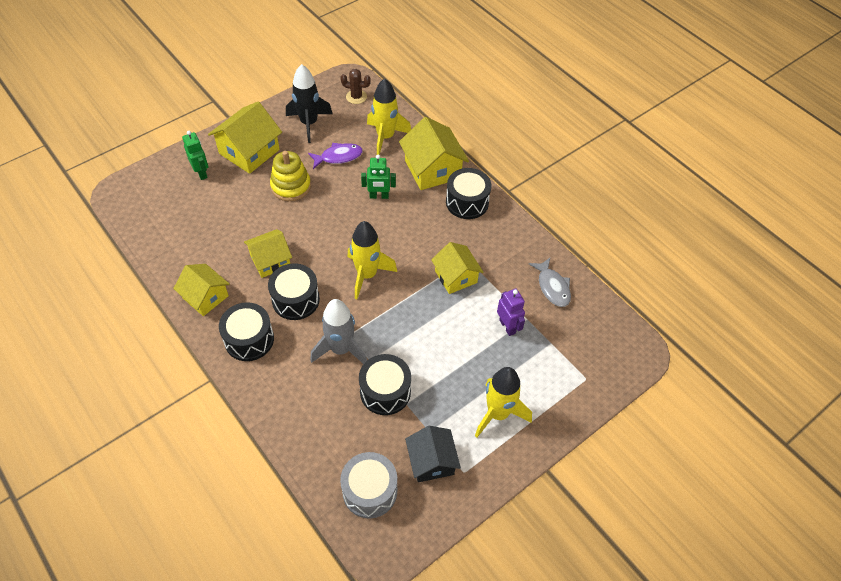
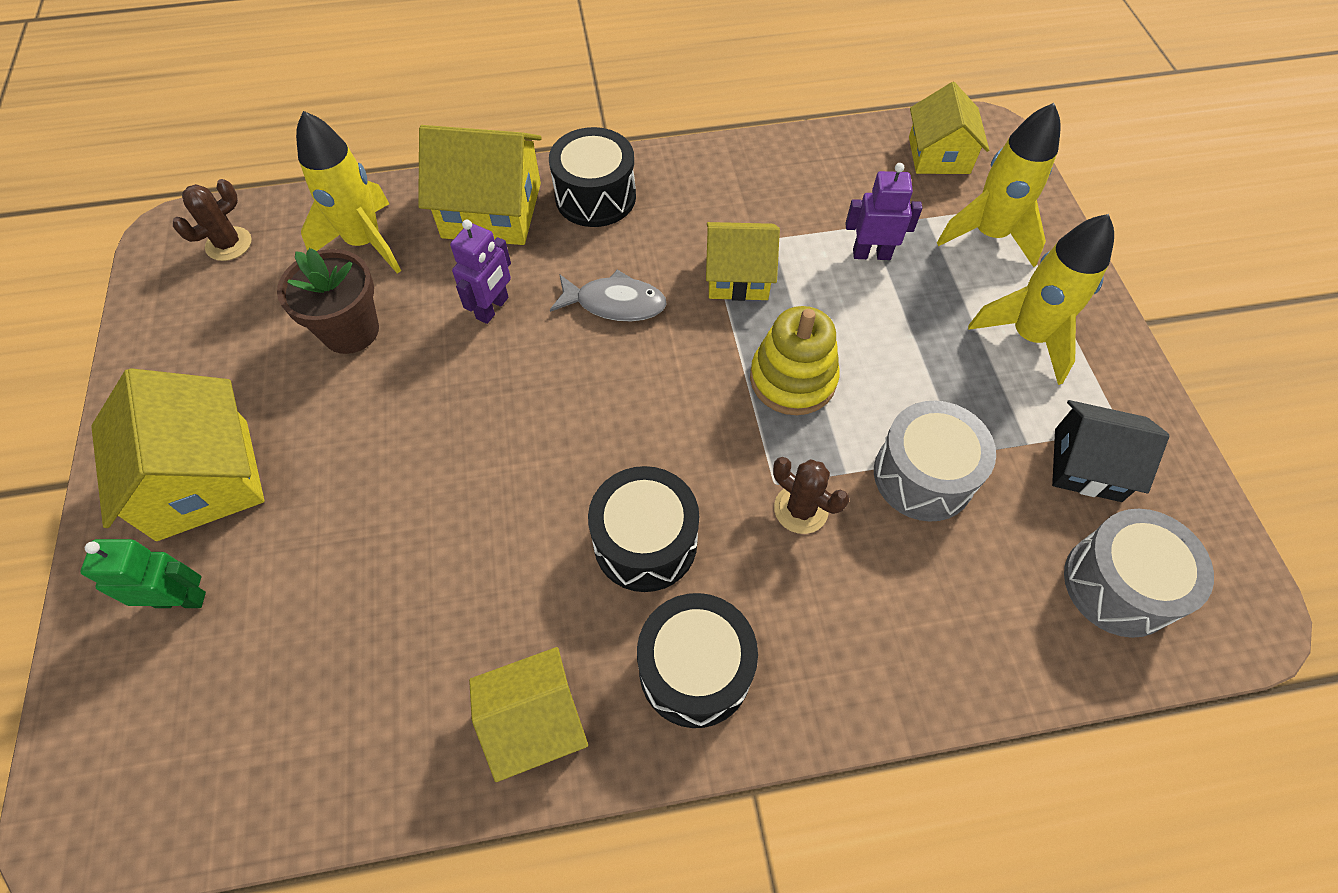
camera: 60 degrees left, 5 degrees up
(270, 260) = (521, 551): yellow house -> yellow house (939, 155)
(291, 186) = (359, 439): yellow stacking toy -> yellow stacking toy (792, 379)
(309, 123) = (225, 344): black rocket -> none
(338, 157) = (350, 331): purple fish -> brown flower pot
(341, 349) = (801, 509): grey rocket -> brown cactus
(367, 275) = (658, 399): yellow rocket -> yellow rocket (989, 235)
(379, 196) = (493, 308): green robot -> purple robot
(385, 391) = (923, 475): black drum -> grey drum
(552, 287) = (826, 170): grey fish -> grey fish (615, 303)

